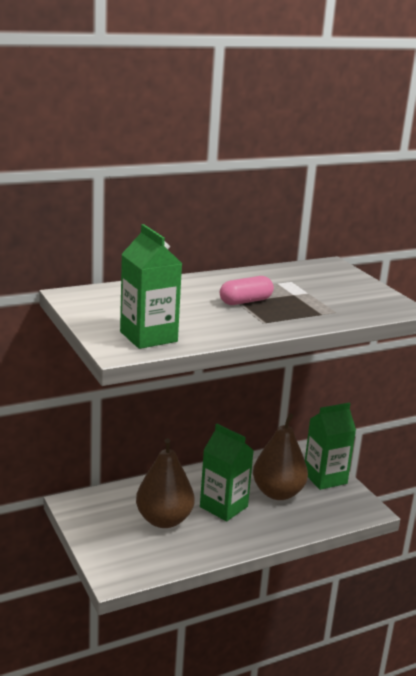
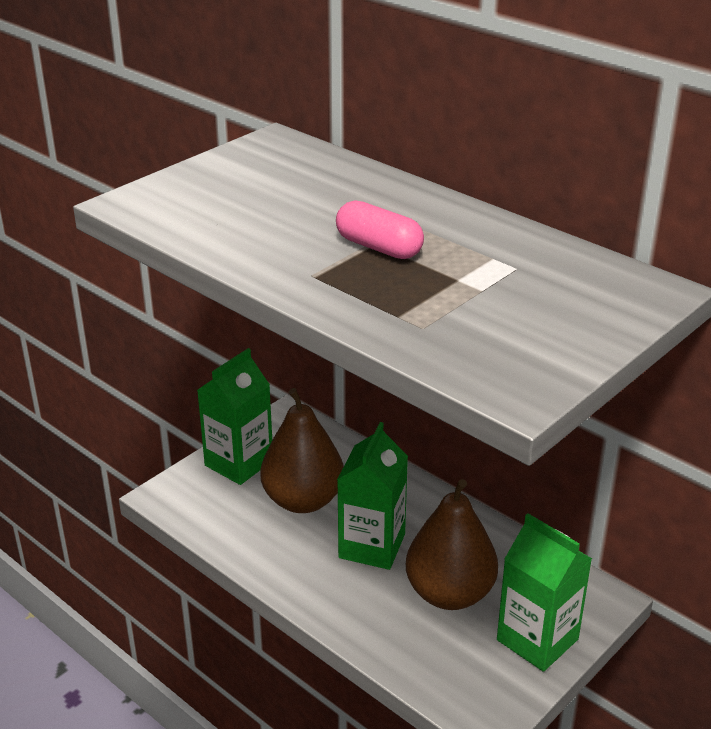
camera: 70 degrees right, 10 degrees up
(148, 337) = (183, 209): green carton -> green carton (239, 463)

